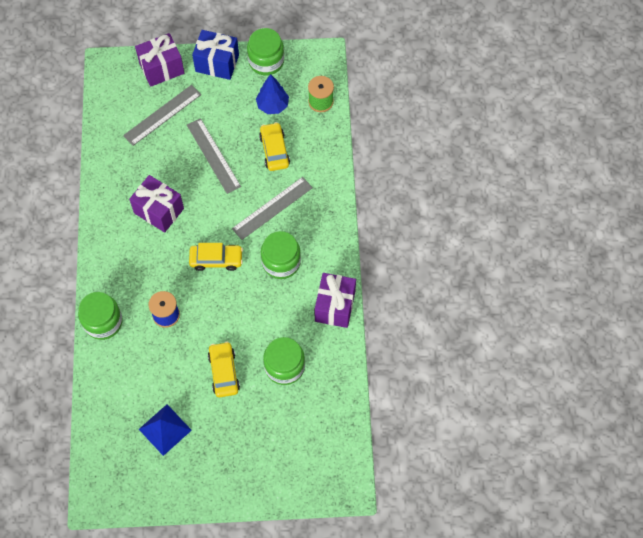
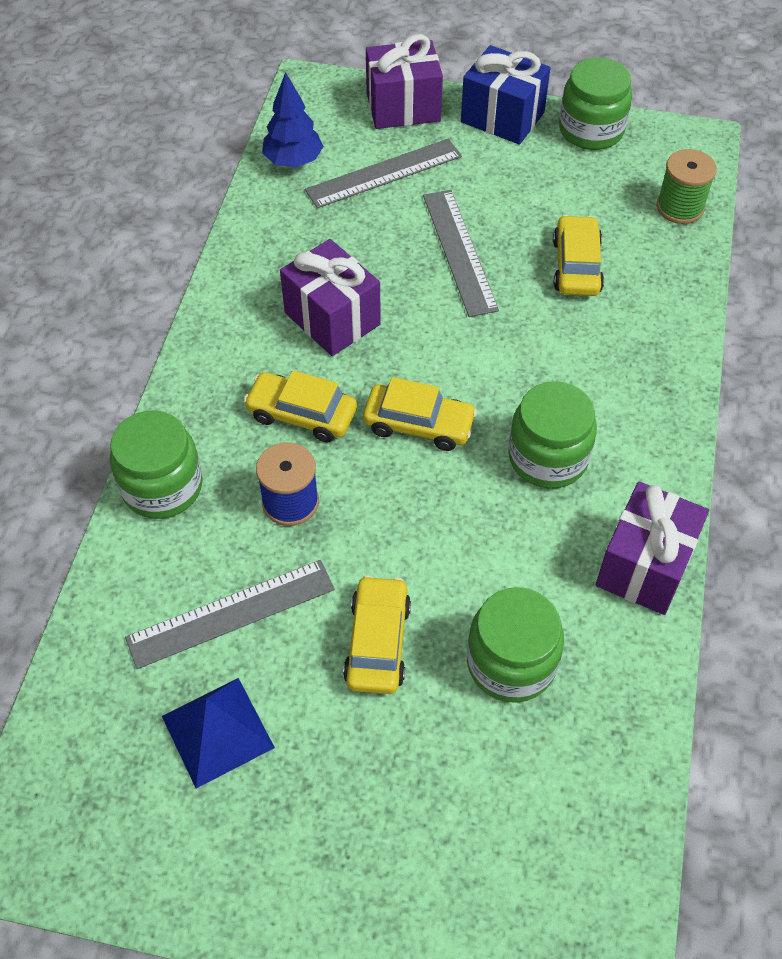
camera: 15 degrees right, 10 degrees down
(158, 268) = (302, 414): none -> yellow car
(272, 105) = (588, 196): blue tree -> blue tree (293, 161)
(272, 208) = (551, 359): grey ruler -> grey ruler (231, 613)

